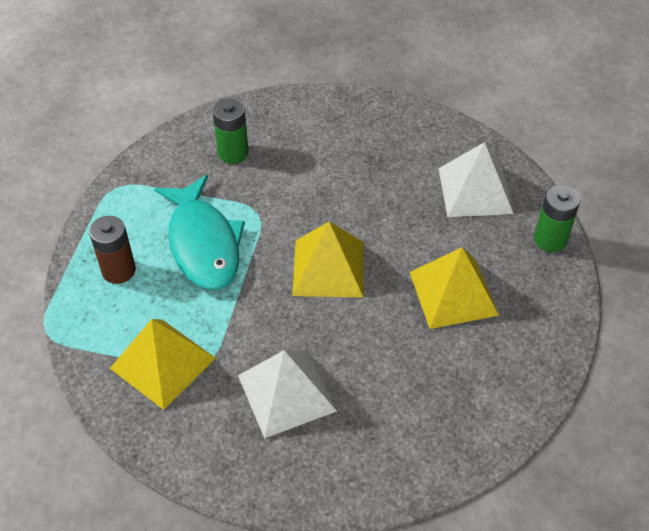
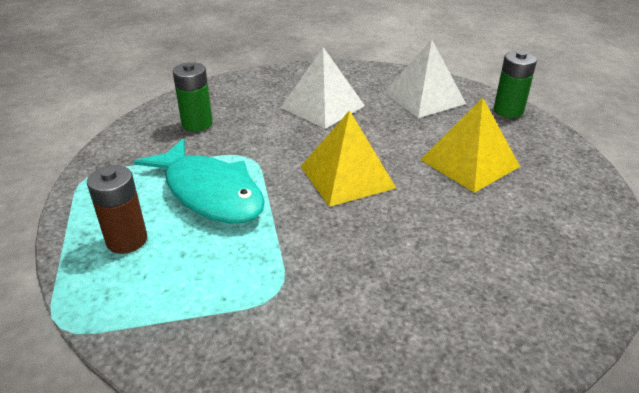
camera: 25 degrees left, 15 degrees down
(163, 363) = (229, 308): yellow pyramid -> none
(286, 392) = (387, 287): white pyramid -> white pyramid (322, 106)

